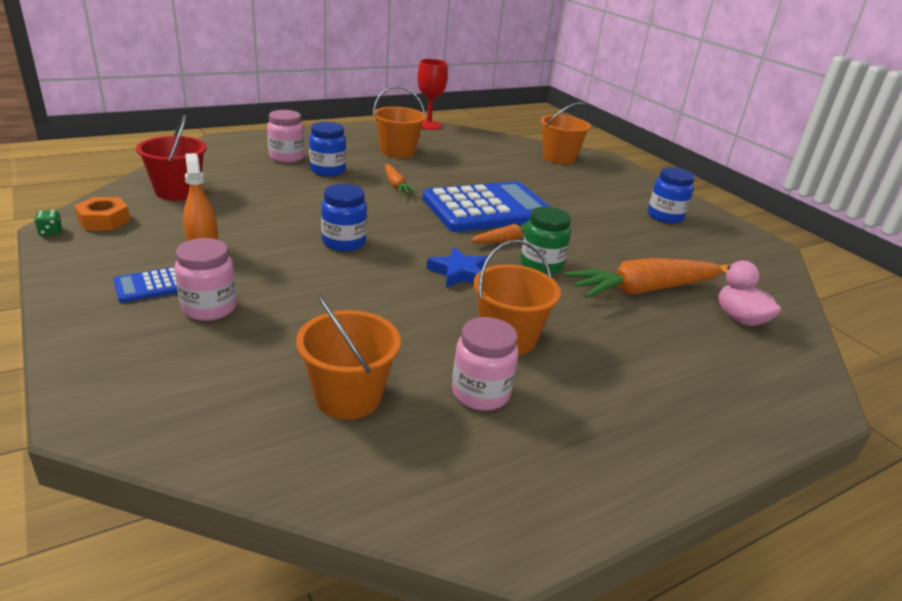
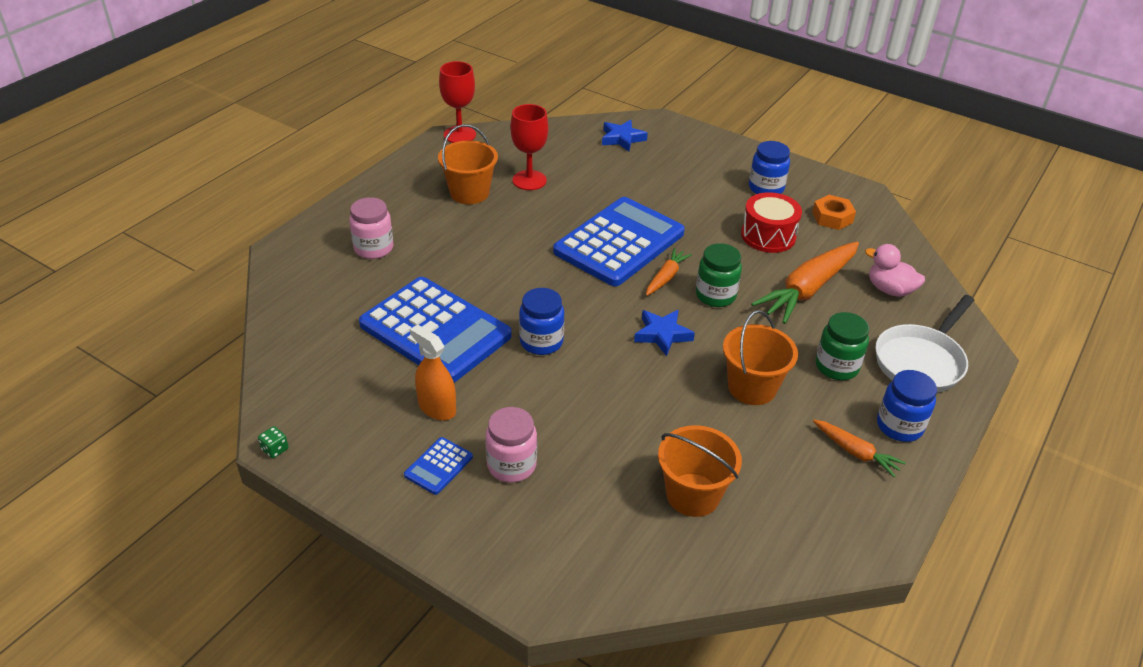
camera: 25 degrees left, 10 degrees up
(104, 220) = (305, 413): orange nut -> orange nut (832, 217)
(178, 191) = (326, 344): red bucket -> none
(268, 209) = (435, 330): none -> blue calculator
(327, 170) = (432, 251): blue jar -> blue jar (899, 426)
(396, 185) = (514, 245): orange carrot -> orange carrot (855, 452)
(453, 158) = (529, 180): none -> red goblet
(480, 393) = (774, 447): pink jar -> none
(559, 158) = (622, 139): orange bucket -> blue star
(621, 355) = (836, 367): none -> green jar
(637, 244) = (768, 236): none -> red drum
(731, 386) = (921, 361): none -> white pan

